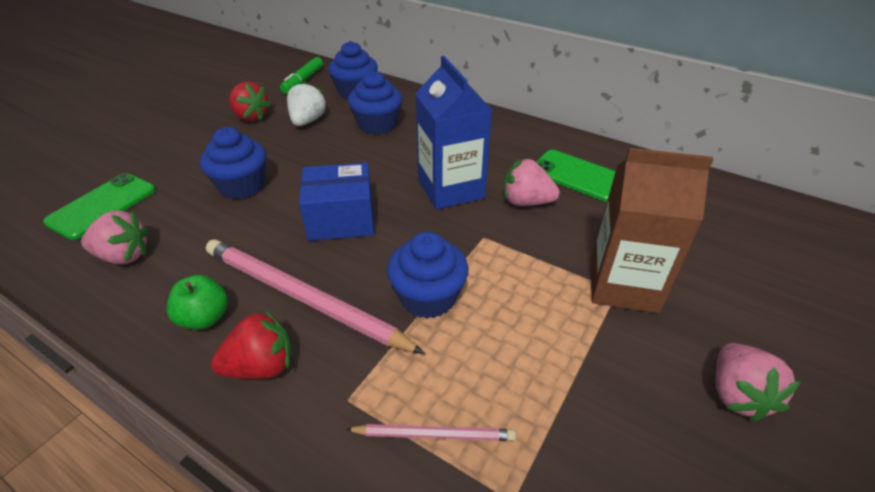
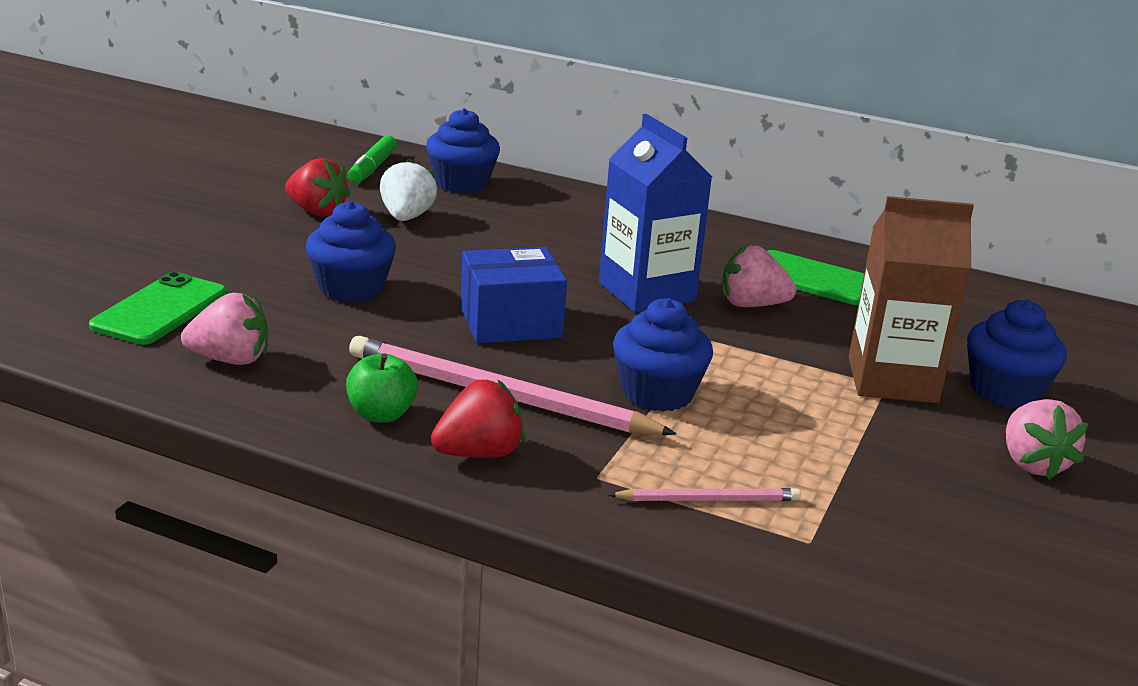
camera: 10 degrees left, 15 degrees down
(377, 125) = (513, 222): blue cupcake -> blue cupcake (1005, 391)

